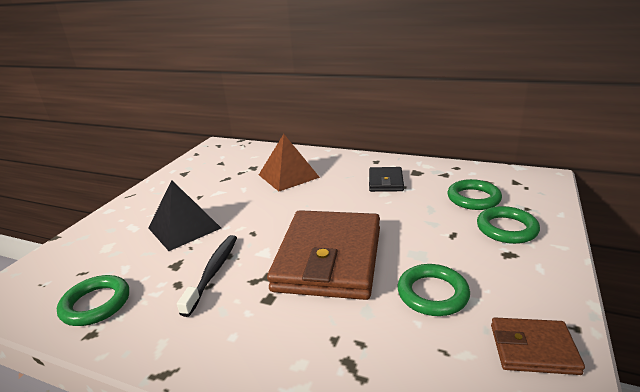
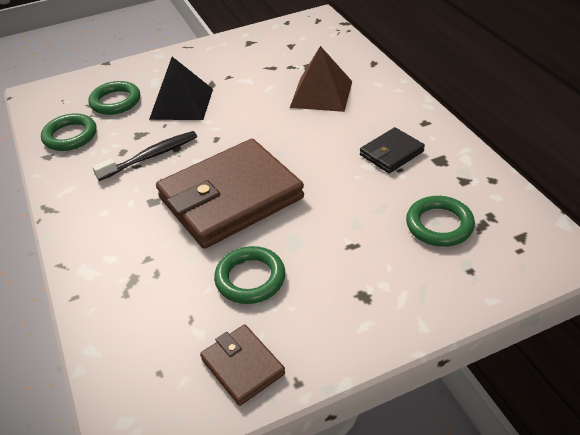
camera: 45 degrees right, 15 degrees up
(506, 229) = (408, 274): green ring -> green ring (115, 101)

